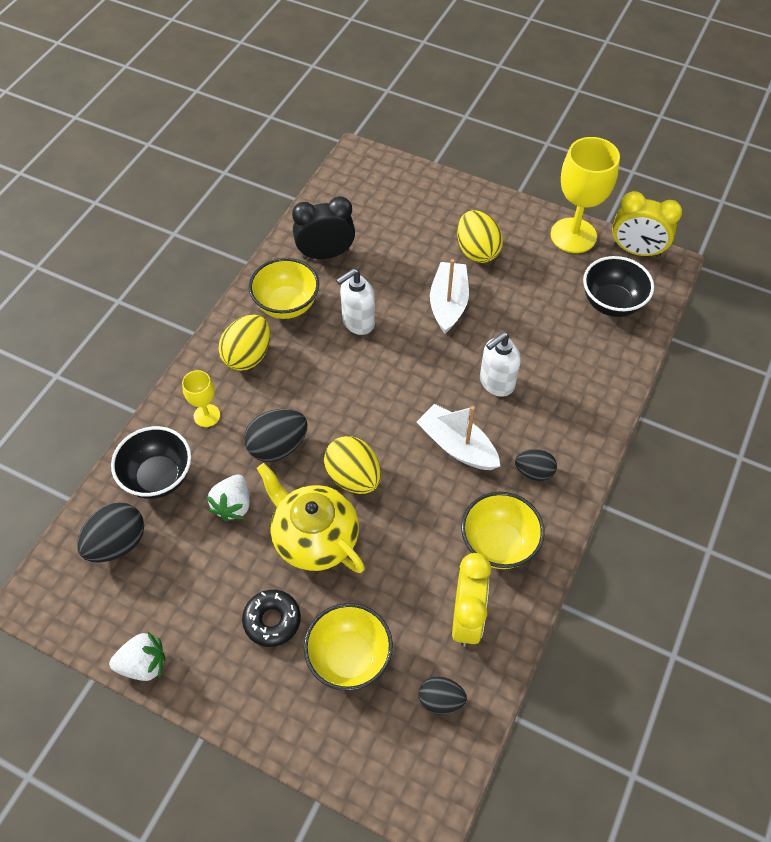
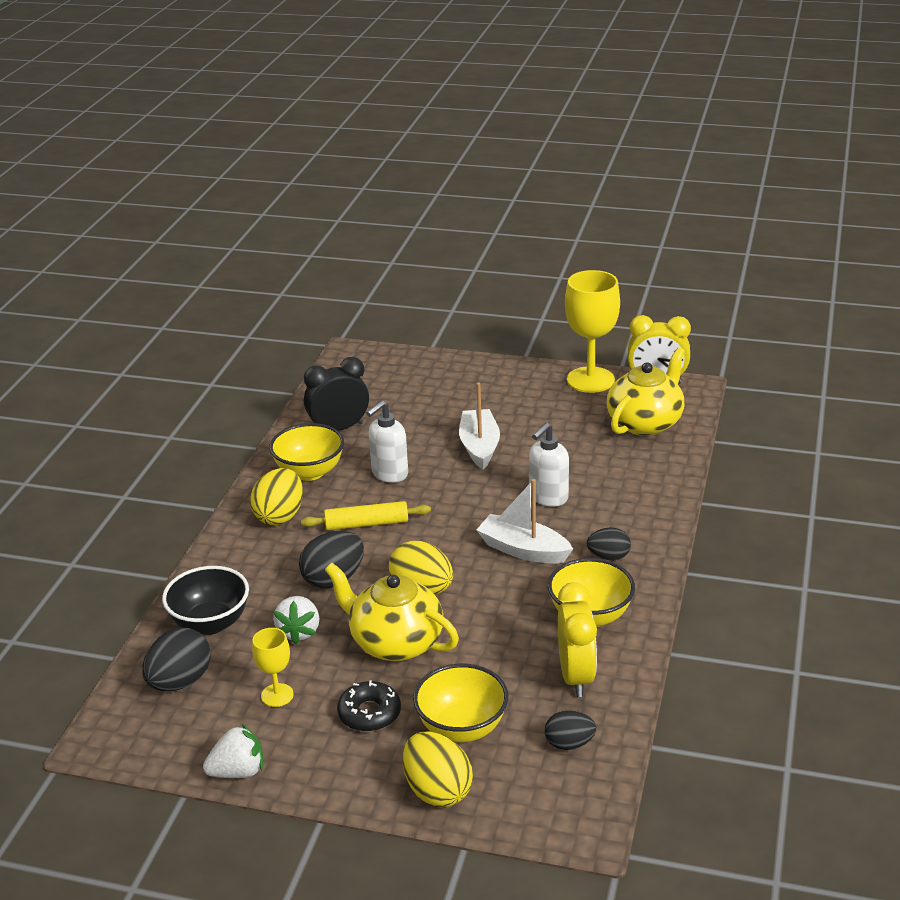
camera: 10 degrees left, 25 degrees down
(207, 415) = (249, 568): yellow goblet -> yellow goblet (277, 695)
(323, 382) = (366, 524): none -> yellow rolling pin
(477, 251) = (496, 404): yellow egg -> yellow egg (437, 791)
(611, 303) = (645, 423): black bowl -> yellow teapot

